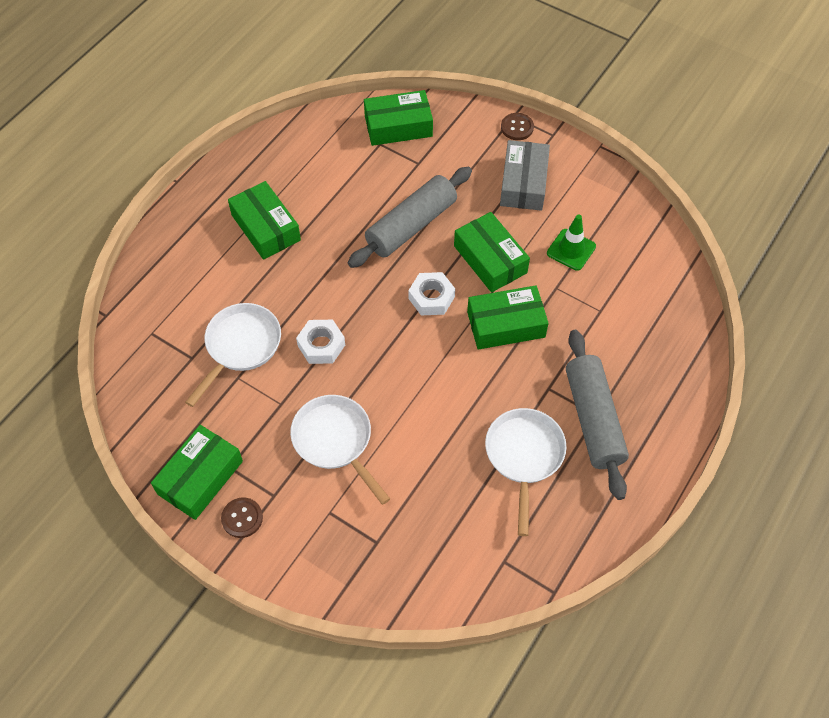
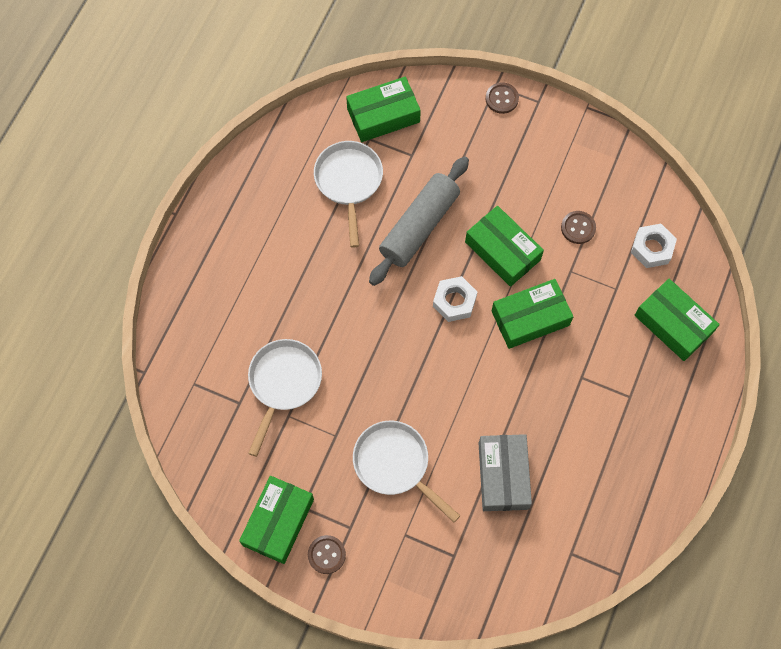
camera: 10 degrees left, 10 degrees up
(266, 227) = (277, 251): green box -> green box (673, 324)
(321, 345) = (360, 369): white nut -> white nut (652, 248)
(523, 183) = (519, 161): grey box -> grey box (503, 475)
(524, 456) = (571, 449): white pan -> white pan (349, 182)
(571, 250) = (578, 228): green traffic cone -> brown button
(593, 419) = (627, 401): grey rolling pin -> none

